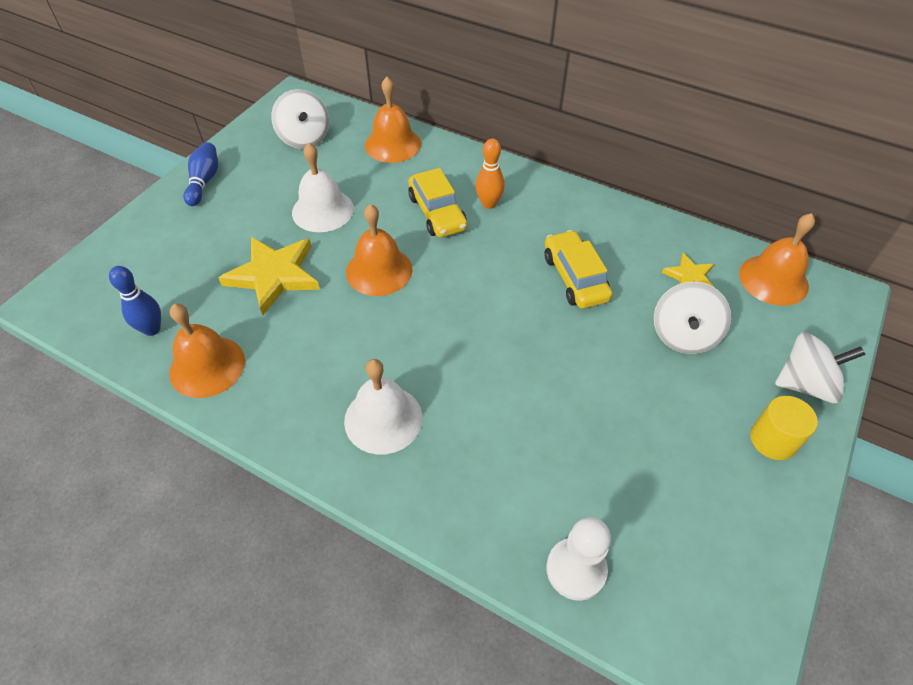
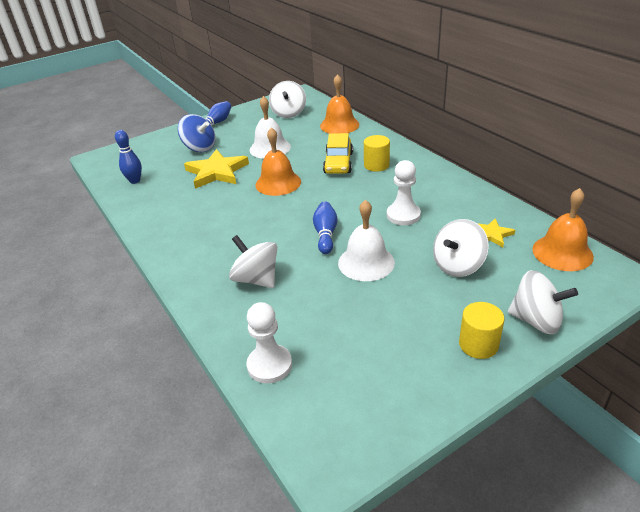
camera: 30 degrees right, 15 degrees down
(207, 366) = (147, 203): orange bell -> none
(212, 236) = (199, 148): none -> blue spinning top
(383, 419) = (219, 253): white bell -> white bell (366, 262)
(465, 443) = (256, 279): none -> white spinning top
(489, 204) = (376, 165): orange bowling pin -> yellow cylinder
(502, 339) = (325, 234): none -> blue bowling pin
(575, 277) = (403, 215): yellow car -> white pawn

